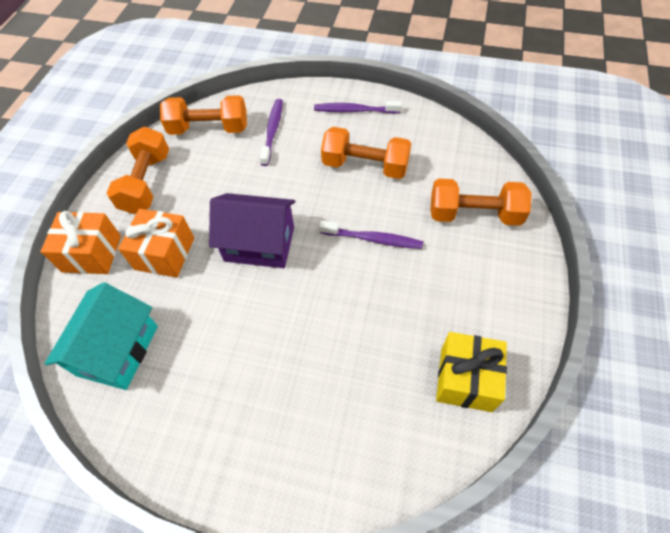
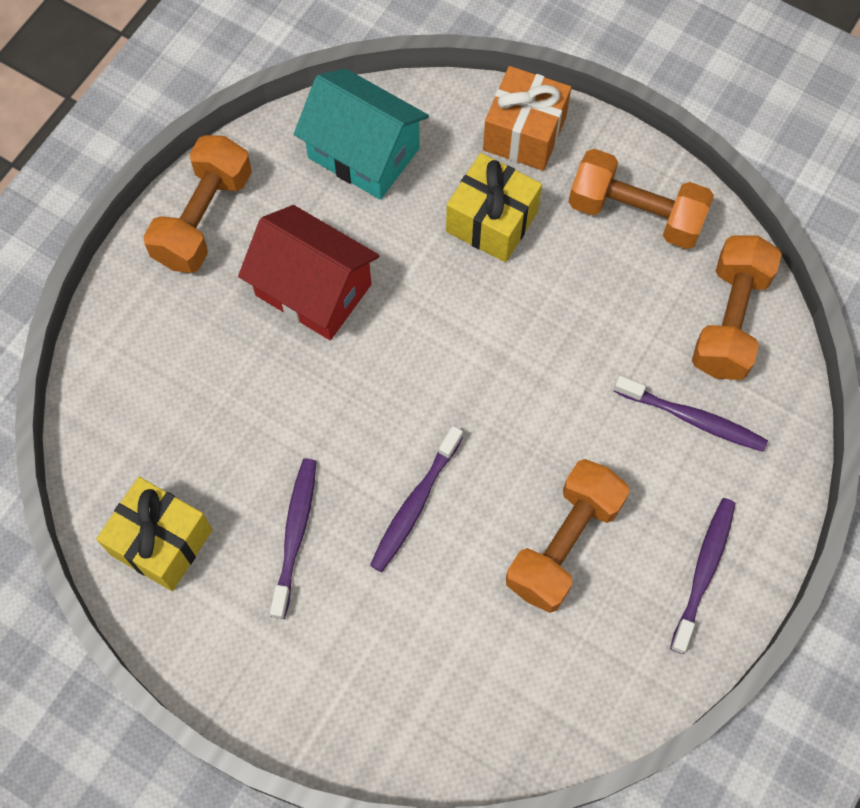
camera: 105 degrees right, 10 degrees up
(164, 253) = (492, 221): orange gift -> yellow gift
(241, 346) = (313, 290): none -> red house
(259, 244) = (464, 346): purple house -> none
(421, 297) = (295, 534): none -> purple toothbrush
(474, 214) = (405, 676): orange dumbbell -> orange dumbbell (203, 218)

